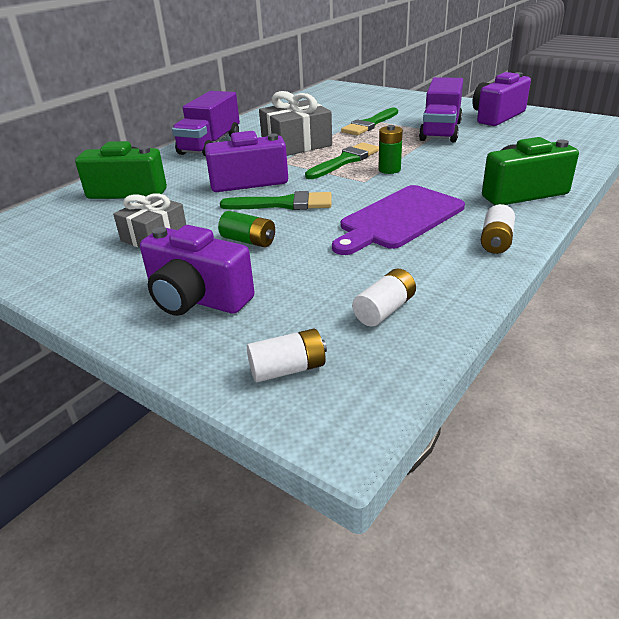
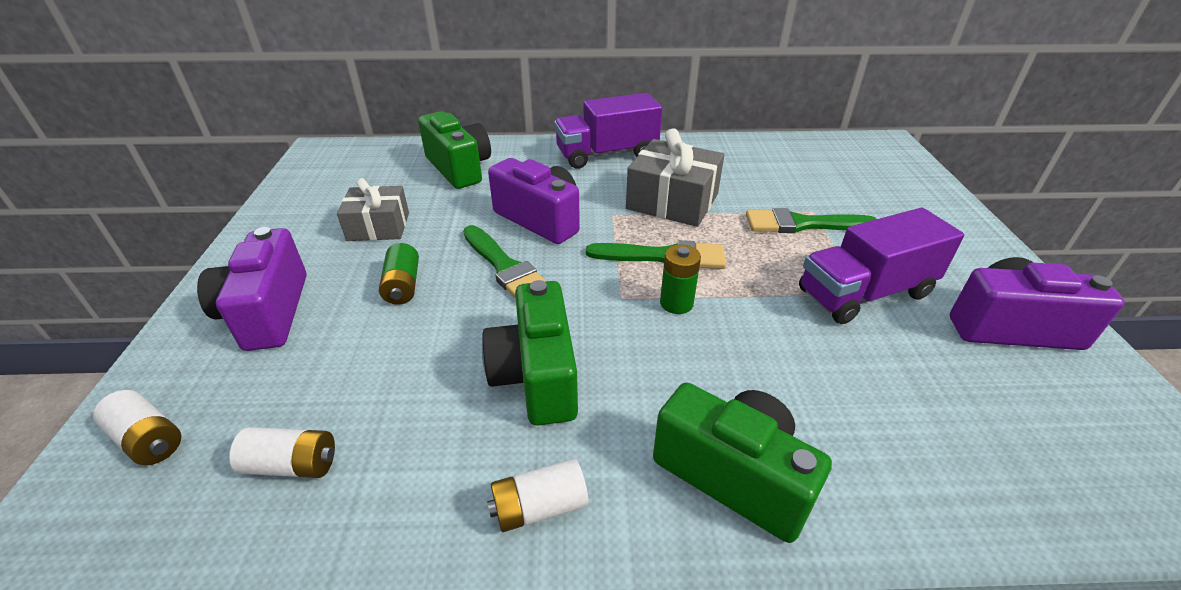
camera: 50 degrees right, 5 degrees up
(399, 219) = (537, 375): purple cutting board -> green camera

